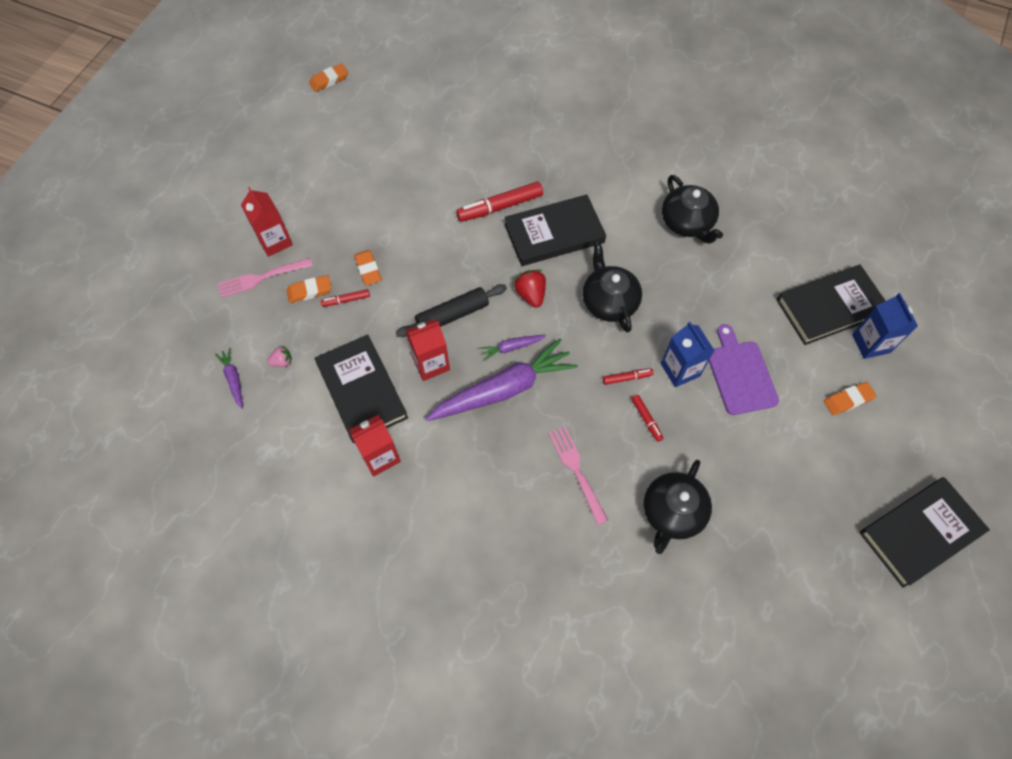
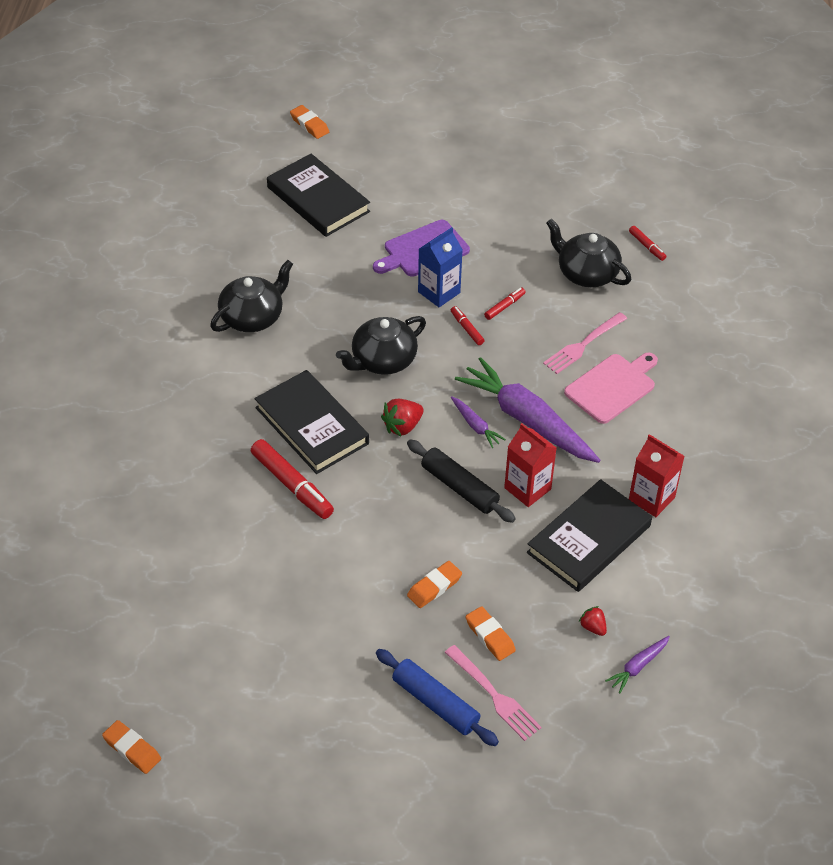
camera: 110 degrees left, 15 degrees down
(275, 241) = (435, 703): red carton -> blue rolling pin
(282, 362) = (593, 627): pink strawberry -> red strawberry
(346, 300) = (485, 594): red marker -> red marker (647, 246)
(516, 476) = (612, 387): none -> pink cutting board
(672, 512) = (586, 273): black teapot -> black teapot turned 150 degrees counterclockwise
(848, 400) = (416, 178): orange eraser -> orange eraser (309, 125)
(870, 343) = (348, 169): blue carton -> none
(920, 533) = (520, 127): black book -> none

